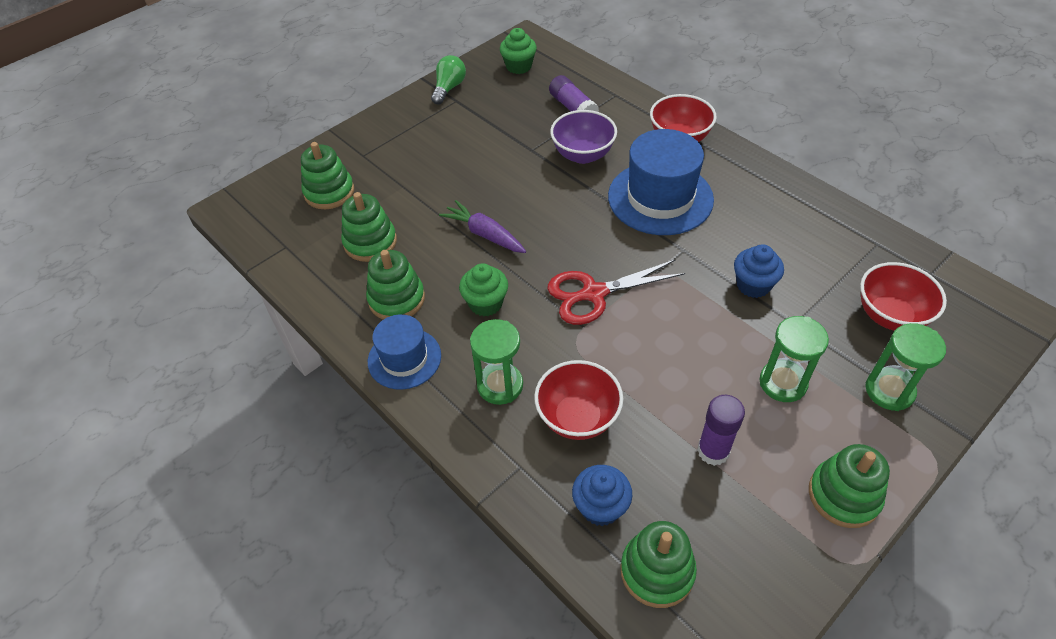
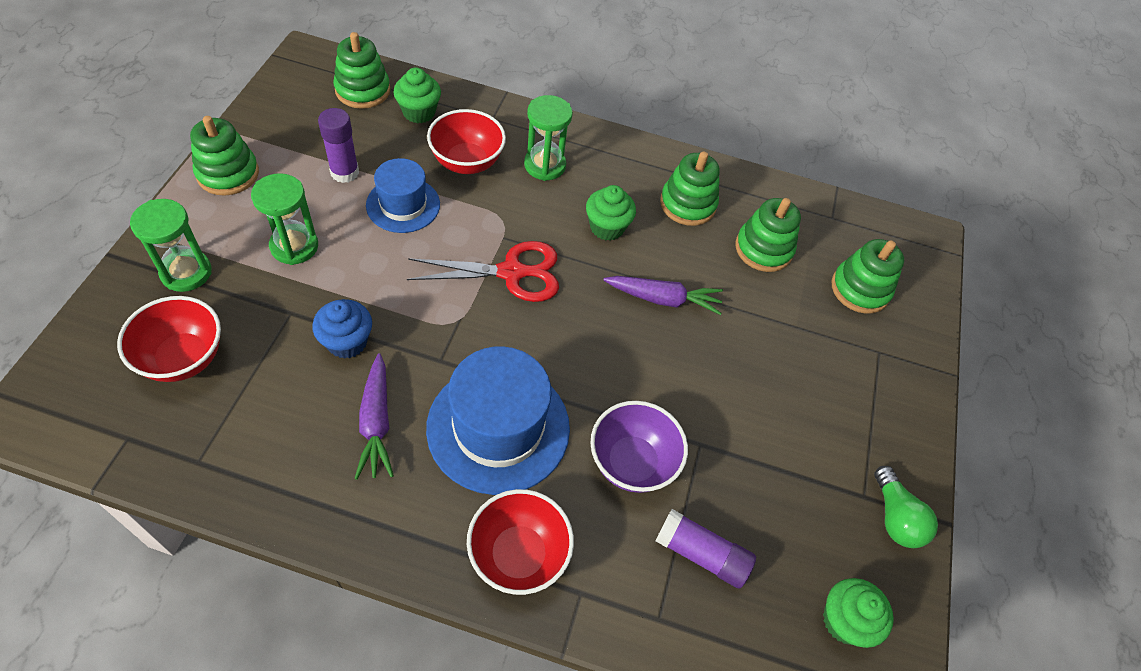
camera: 140 degrees right, 5 degrees up
(404, 358) = (637, 160): blue hat -> blue hat (403, 205)
(594, 294) = (511, 272): red scissors -> red scissors turned 45 degrees clockwise
(600, 507) = (419, 112): blue cupcake -> green cupcake
(745, 226) = (376, 423): none -> purple carrot

